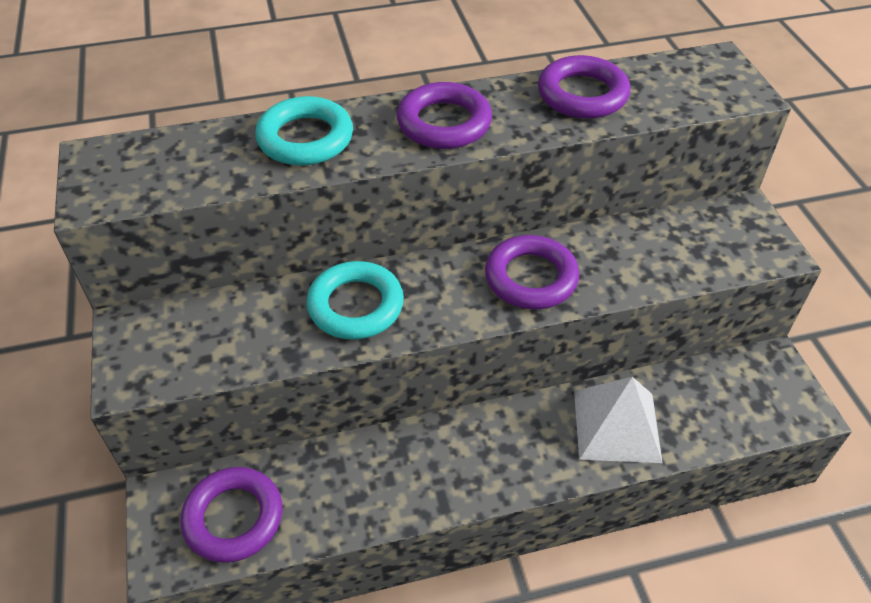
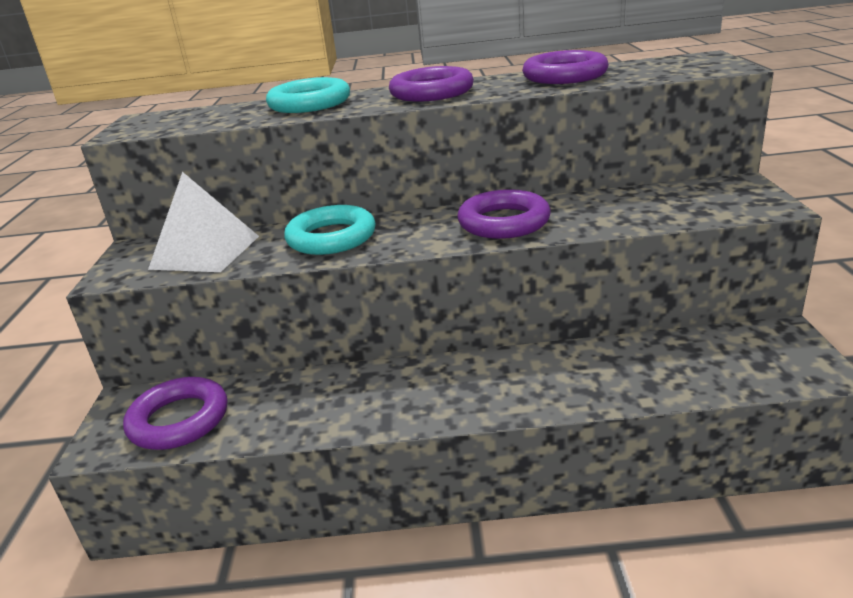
camera: 15 degrees right, 20 degrees down
(616, 425) = (591, 373): white pyramid -> white pyramid (205, 252)

